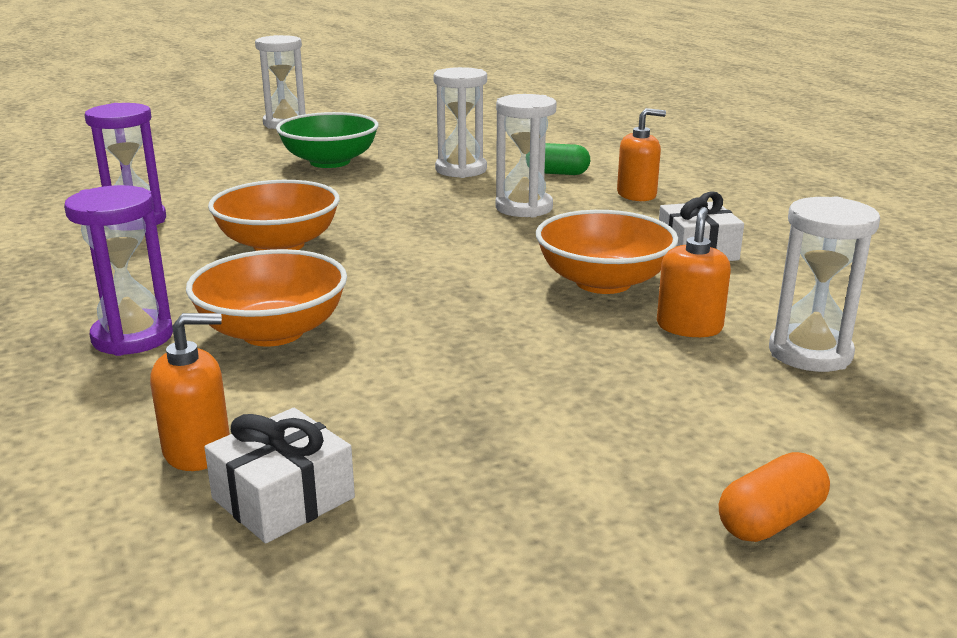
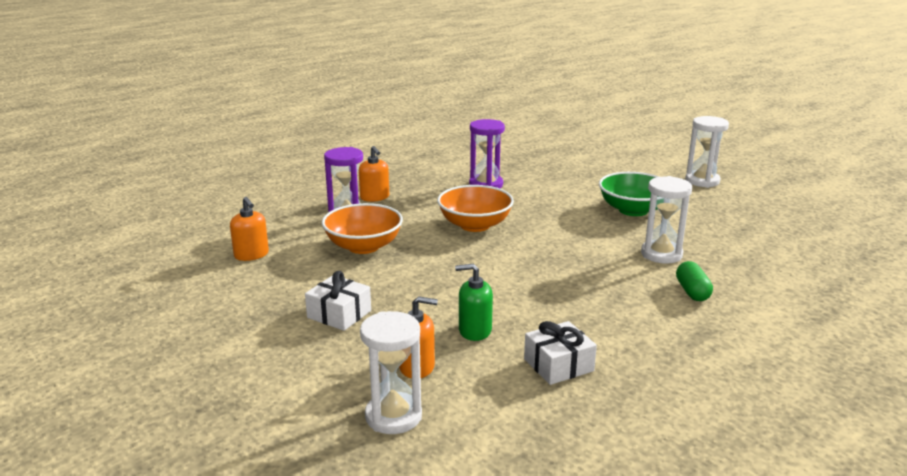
camera: 75 degrees right, 0 degrees up
(283, 498) = (217, 279): white gift -> white gift (339, 314)
(524, 208) = (597, 288): white hourglass -> none
(603, 282) = (474, 330): orange bowl -> green soap dispenser
(637, 195) = (670, 331): orange soap dispenser -> orange soap dispenser (374, 197)
(770, 521) = (199, 399): orange capsule -> none

